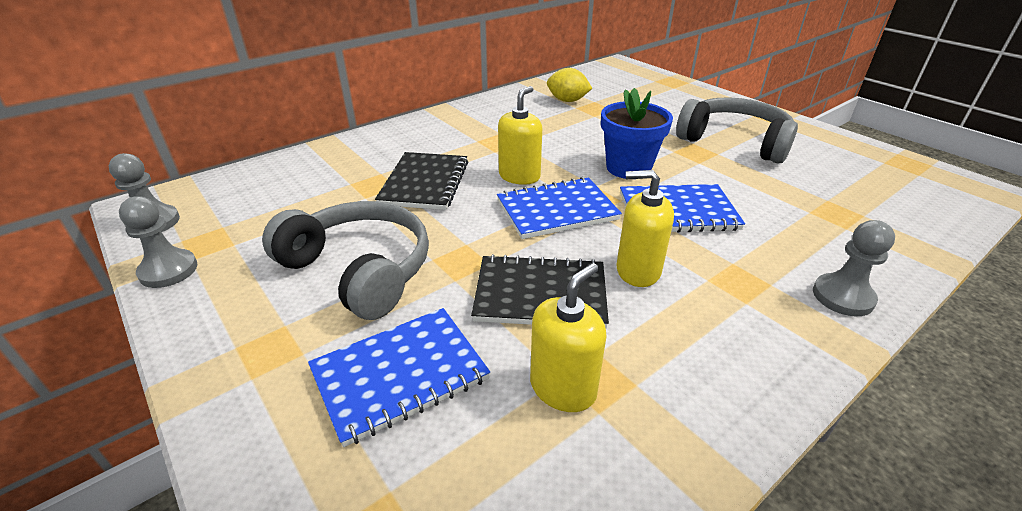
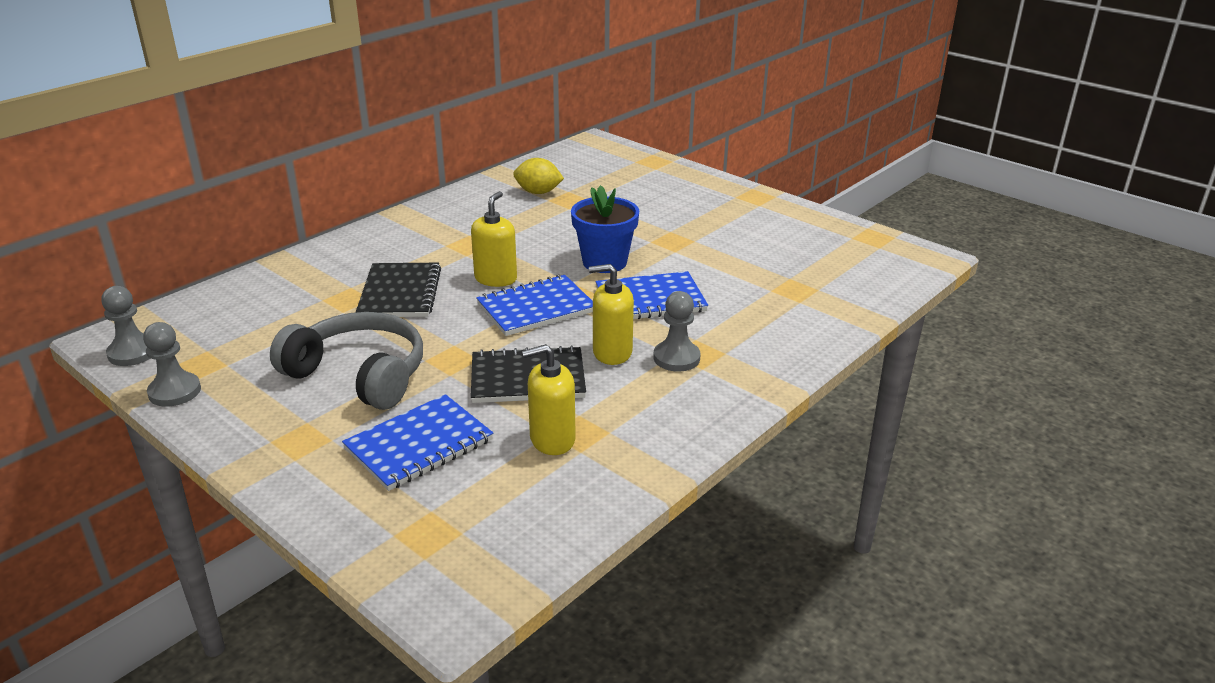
camera: 10 degrees left, 5 degrees down
(563, 388) = (552, 439): yellow soap dispenser -> yellow soap dispenser turned 135 degrees counterclockwise
(734, 142) = (712, 227): grey headphones -> none
(842, 297) = (781, 357): grey pawn -> grey pawn (676, 358)

